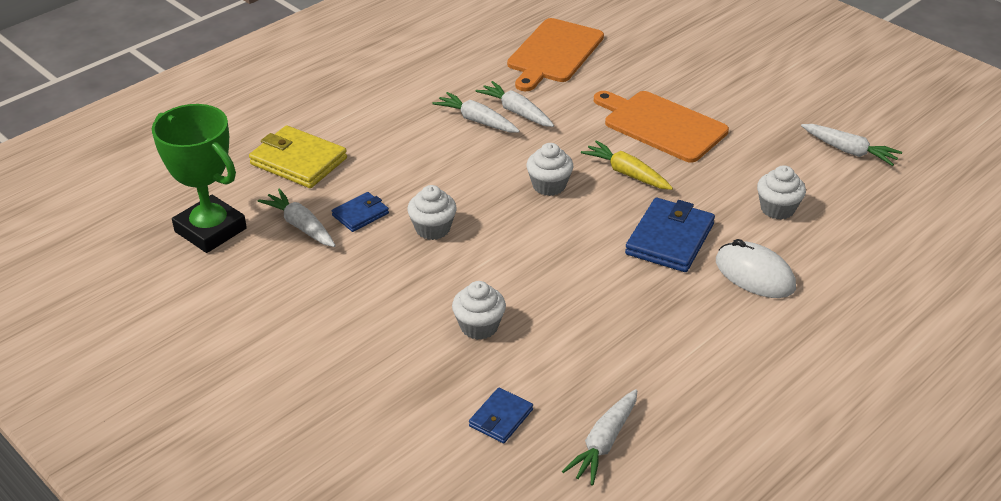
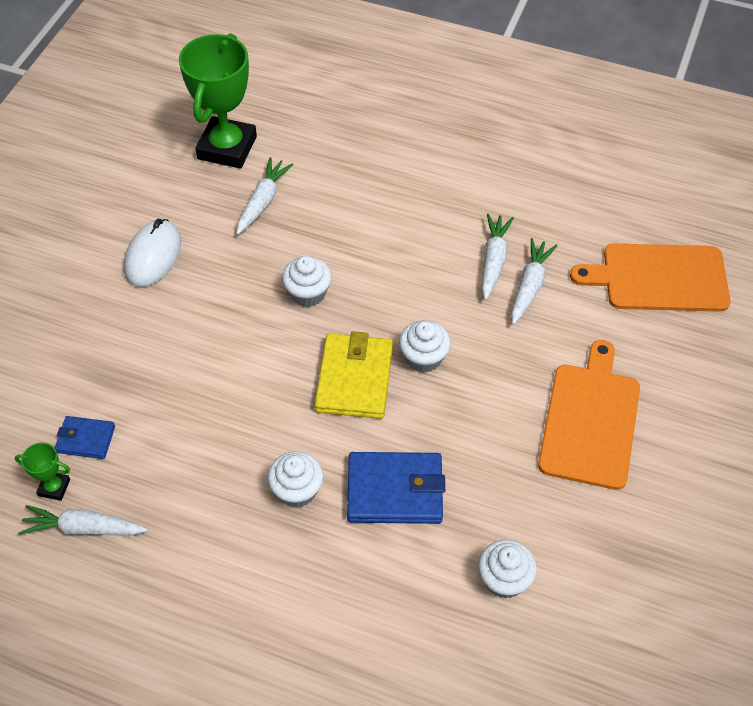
camera: 65 degrees right, 15 degrees up
(298, 161) = (349, 160): yellow wallet -> yellow wallet (354, 379)
(360, 214) = (300, 234): blue wallet -> none
(479, 326) = (192, 380): white cupcake -> white cupcake (297, 490)
(544, 454) = (54, 487): none -> green trophy
(626, 173) = (483, 417): yellow carrot -> none
(754, 274) = (378, 587): white mouse -> white mouse (153, 256)
(849, 151) = (664, 629): white carrot -> none

